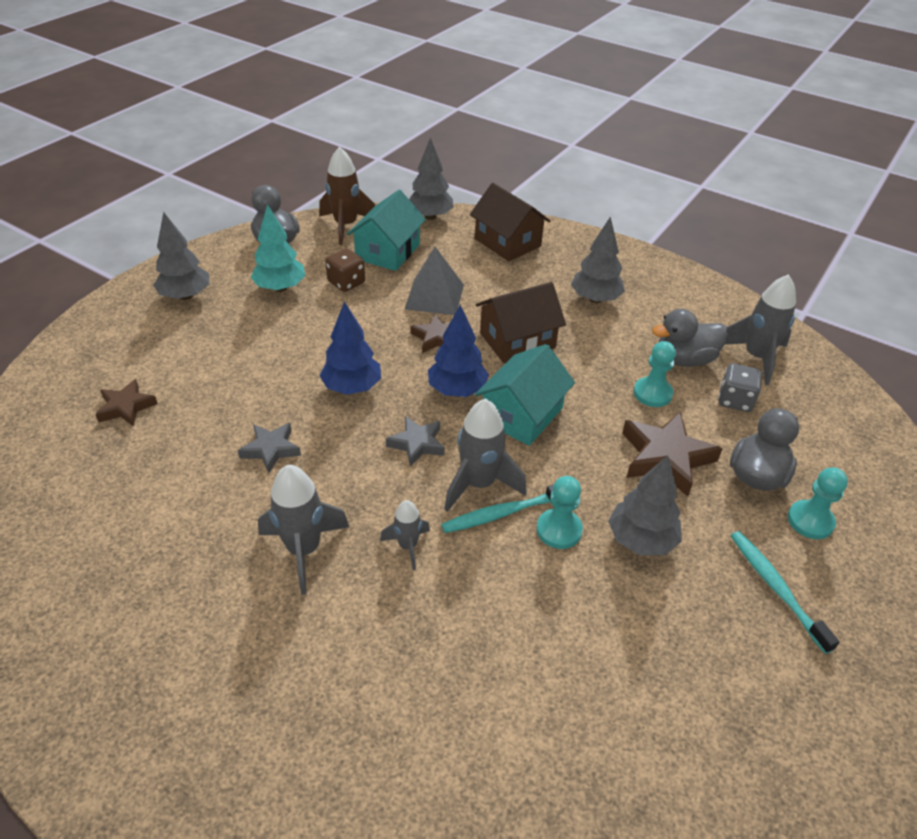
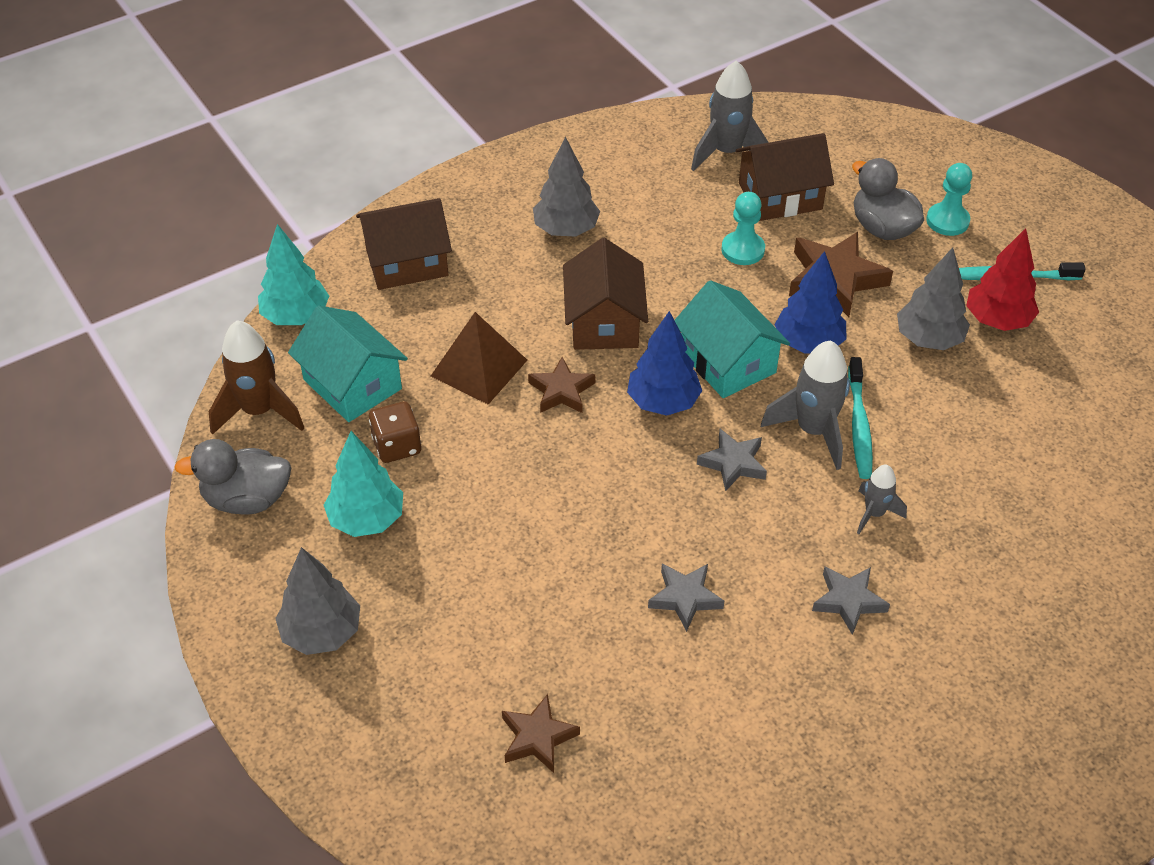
camera: 65 degrees left, 5 degrees up
(304, 550) = (848, 601): grey rocket -> grey star
(352, 387) = (612, 495): blue tree -> blue tree (808, 343)
(430, 216) = (296, 316): grey tree -> turquoise tree
(434, 296) = (479, 367): grey pyramid -> brown pyramid
(559, 530) = (896, 392): turquoise pawn -> none
(684, 359) = (704, 204): grey duck -> none
(707, 589) = (997, 320): none -> red tree
(735, 400) = (780, 196): grey dice -> brown house

